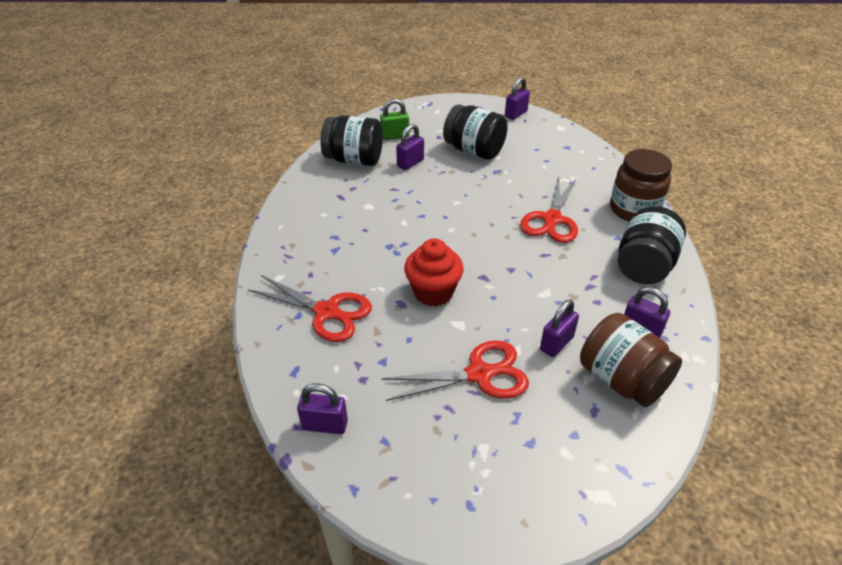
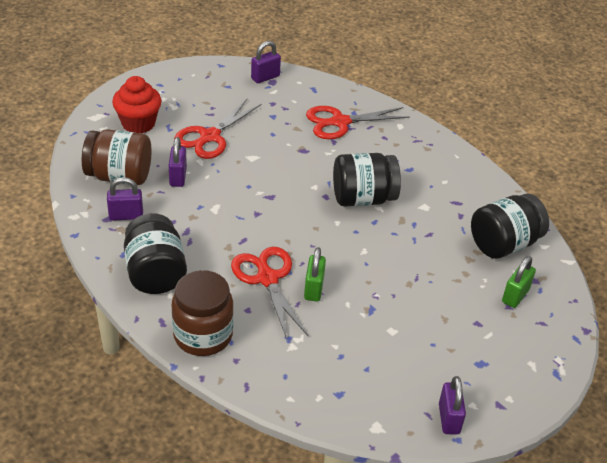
camera: 135 degrees right, 0 degrees up
(410, 163) = (455, 270): purple padlock -> none
(433, 292) = (291, 167): red cupcake -> red cupcake (138, 123)
(474, 151) = (421, 324): black jar -> black jar (363, 198)
(523, 198) = (313, 289): none -> green padlock

